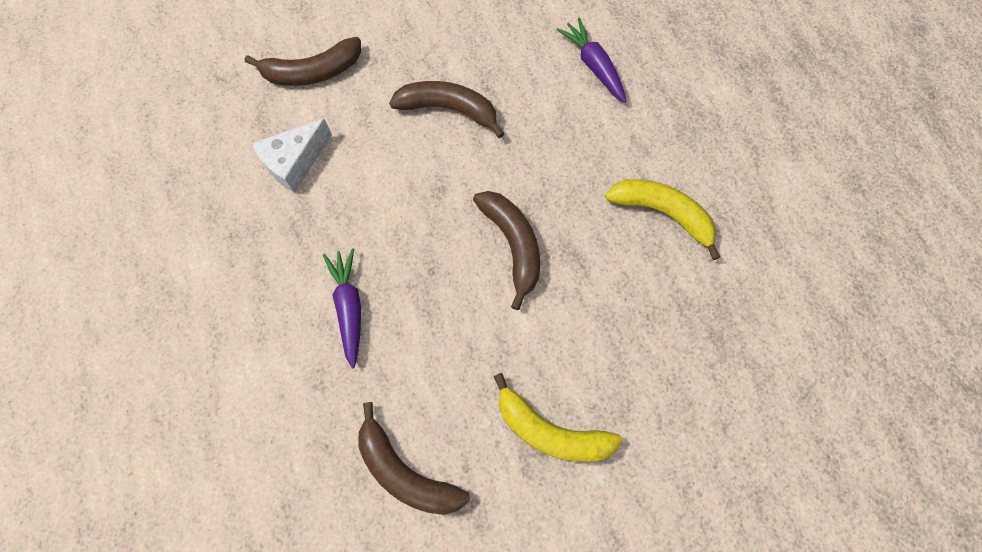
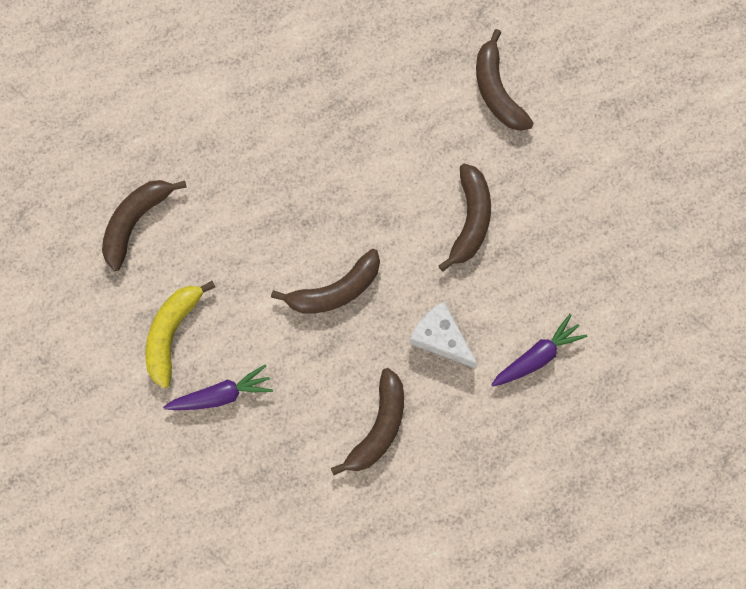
camera: 85 degrees right, 5 degrees up
(295, 162) = (399, 92): white cheese -> white cheese (440, 338)
(349, 307) = (268, 159): purple carrot -> purple carrot (222, 394)
(663, 213) = (378, 427): yellow banana -> brown banana

